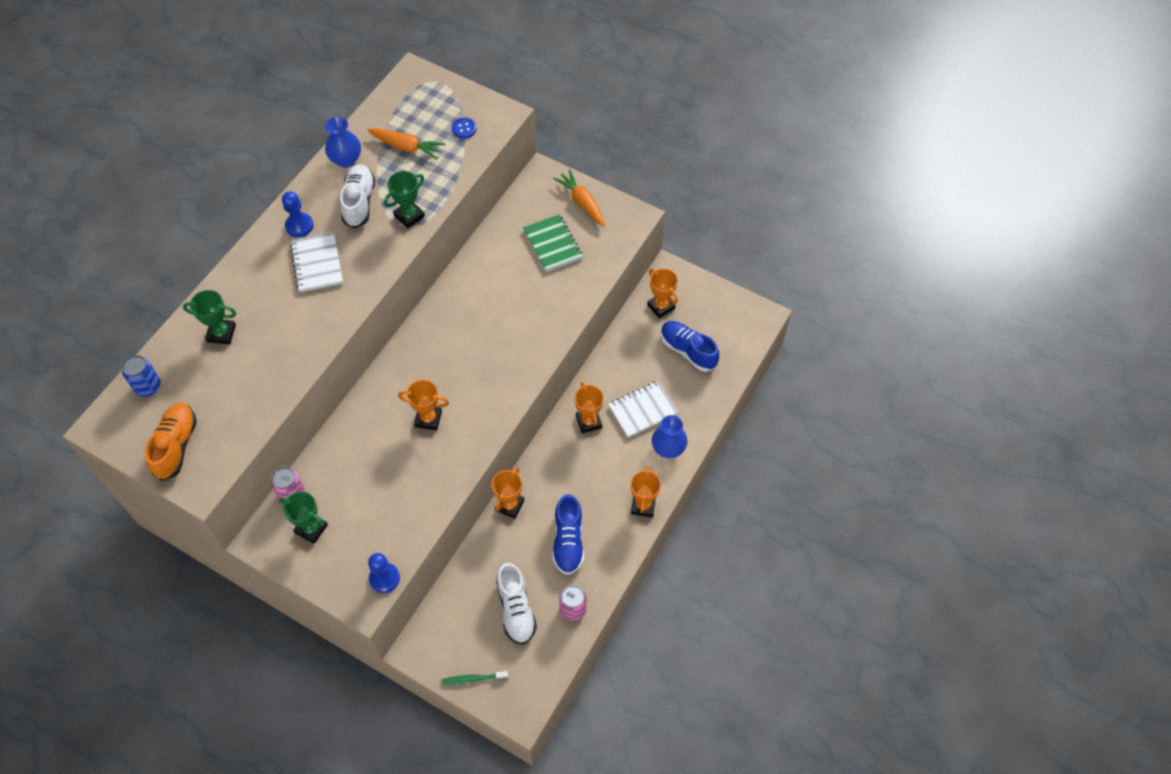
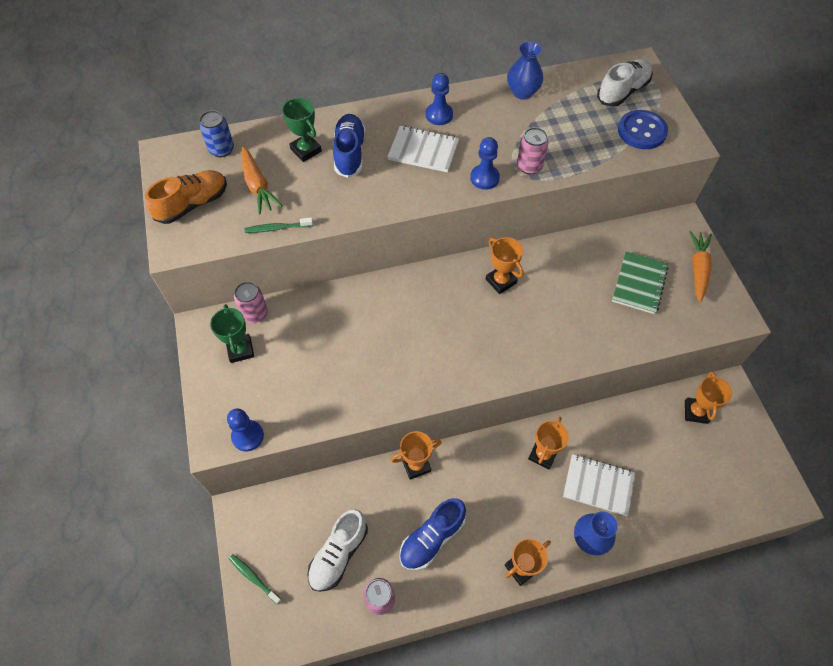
camera: 45 degrees right, 0 degrees up
(267, 408) = (277, 228): none -> green toothbrush
(317, 263) = (423, 151): white notebook -> white notebook turned 75 degrees clockwise
(359, 202) = (500, 129): white shoe -> white shoe (622, 91)
(385, 250) = (484, 178): none -> blue pawn
(406, 147) = (579, 114): orange carrot -> orange carrot (257, 186)
(409, 216) = (529, 166): green trophy -> pink can
(428, 419) = (404, 341): orange trophy -> orange trophy (501, 281)
(464, 129) = (641, 131): blue button -> blue button, size x1.83
(688, 351) = (686, 469): blue shoe -> blue shoe (350, 153)

